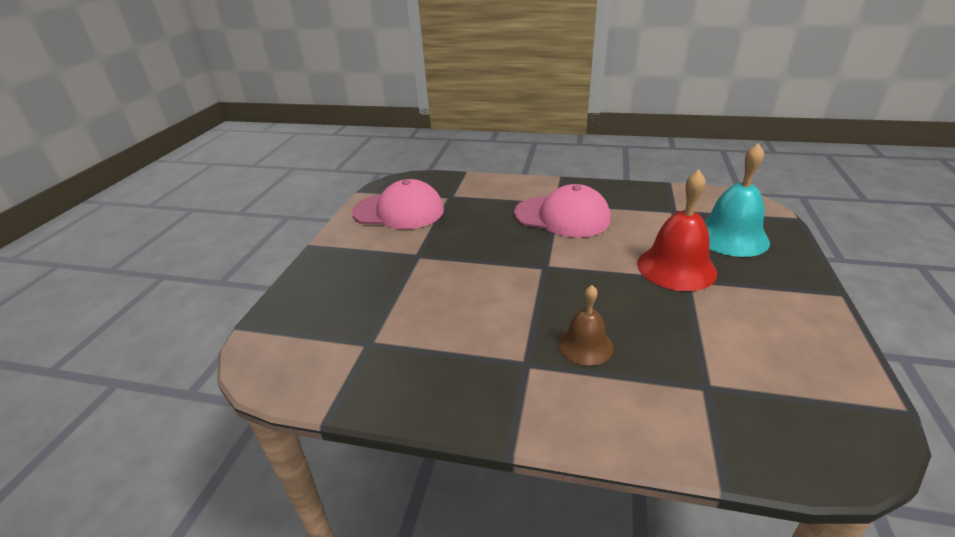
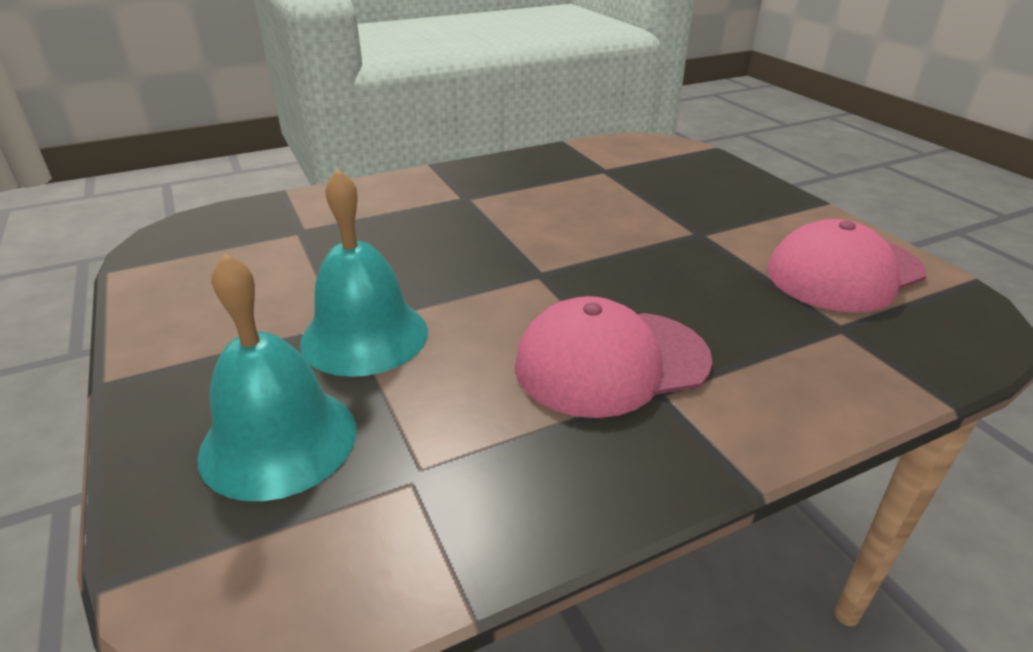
camera: 140 degrees right, 0 degrees up
(585, 345) = (426, 222): brown bell -> none
(676, 267) = (364, 336): red bell -> turquoise bell

